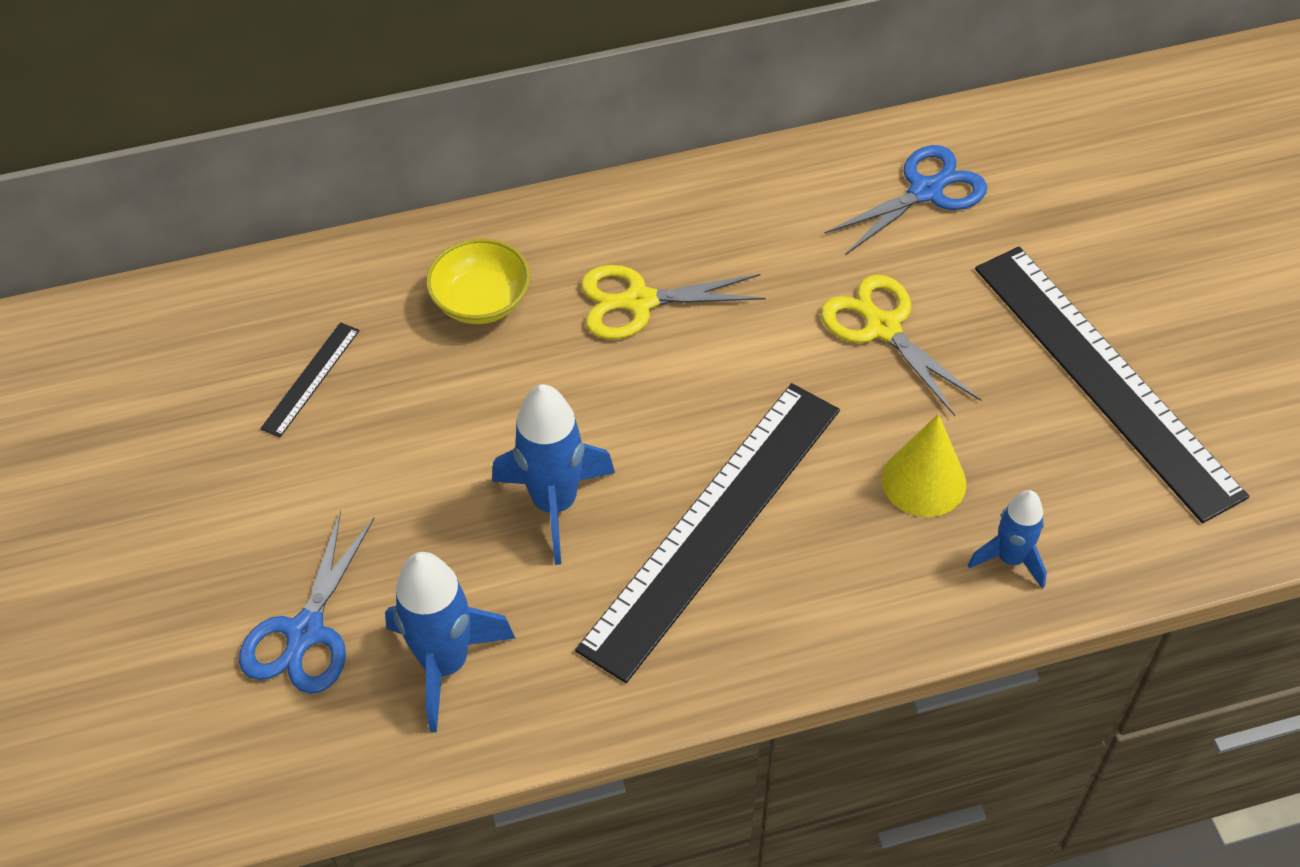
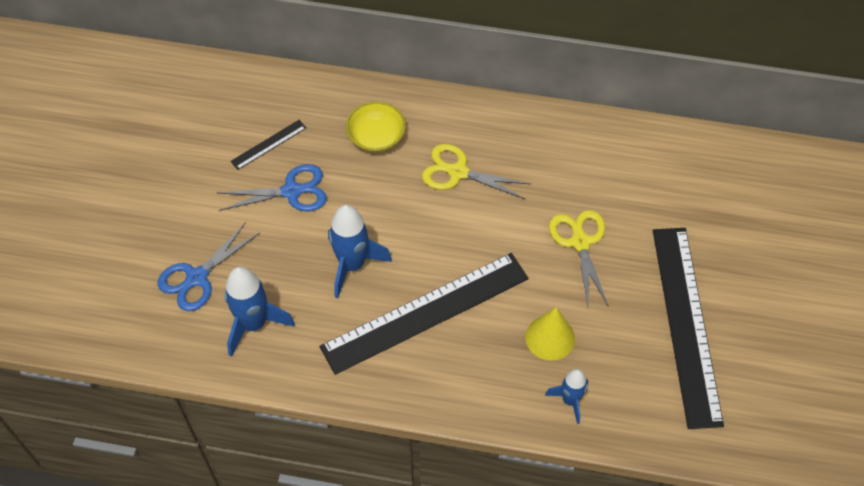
camera: 25 degrees right, 5 degrees up
(925, 191) = (653, 173): blue scissors -> blue scissors (291, 191)

